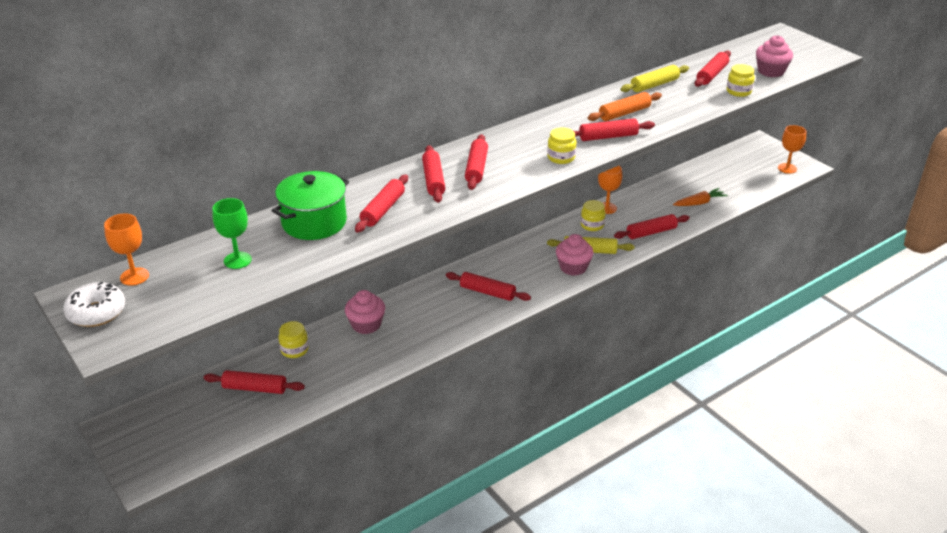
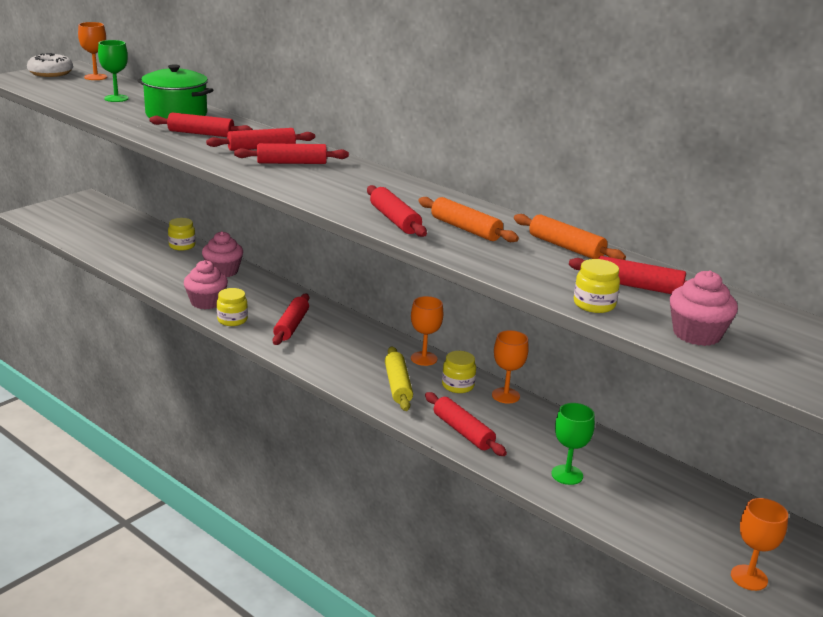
camera: 75 degrees right, 10 degrees down
(255, 388) = (129, 237): red rolling pin -> none
(551, 234) = (424, 358): none -> orange goblet
(561, 157) = (330, 197): yellow jar -> yellow jar (232, 320)
(573, 267) = (357, 375): pink cupcake -> pink cupcake (206, 302)
(654, 85) = (566, 247): yellow rolling pin -> orange rolling pin
(699, 203) = (567, 475): orange carrot -> green goblet

